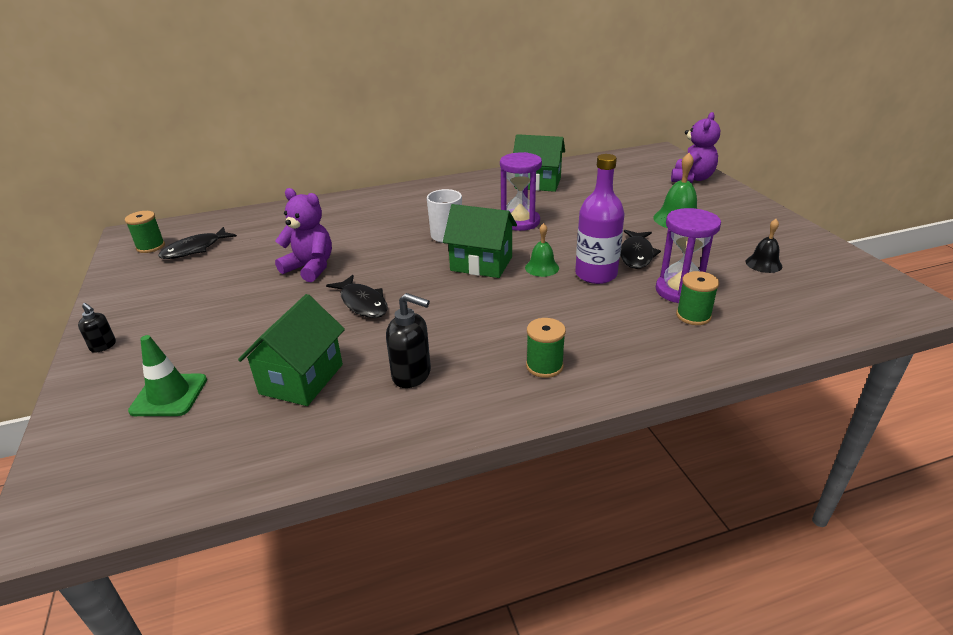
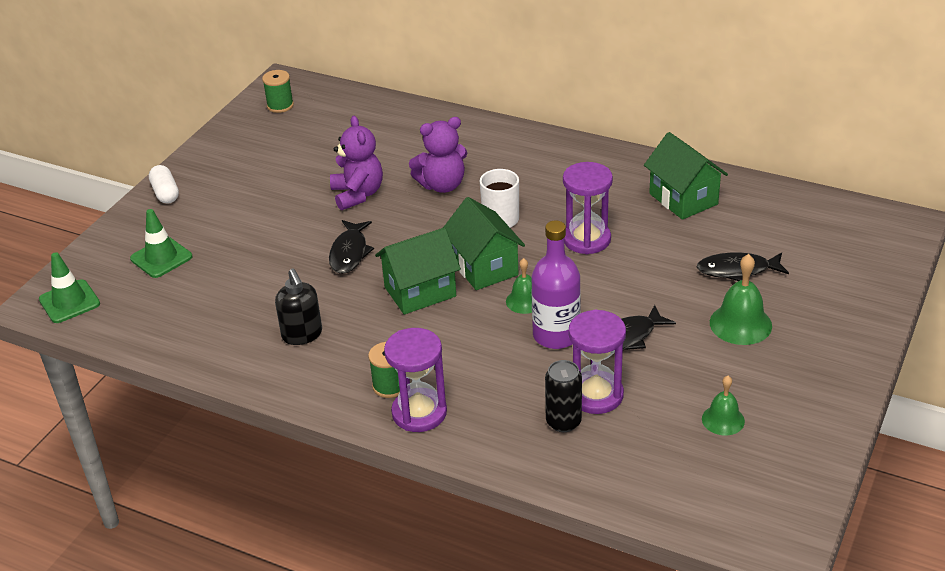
camera: 45 degrees right, 5 degrees up
(92, 494) = (69, 302): none -> green traffic cone
(103, 346) = (165, 193): black soap dispenser -> white capsule
(195, 249) = (305, 126): black fish -> black fish (737, 270)
(302, 379) = (239, 294): green house -> green house (420, 292)
(597, 369) = (419, 413): none -> purple hourglass
(691, 179) = (861, 283): purple teddy bear -> purple teddy bear (442, 185)
(693, 316) = (563, 422): green spool -> black can
(763, 264) = (723, 420): black bell -> green bell

